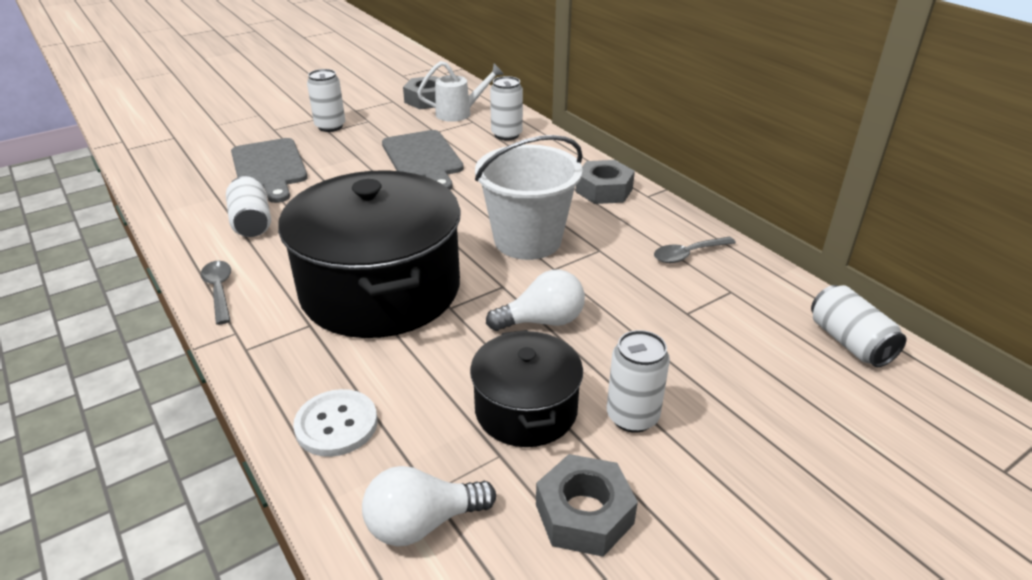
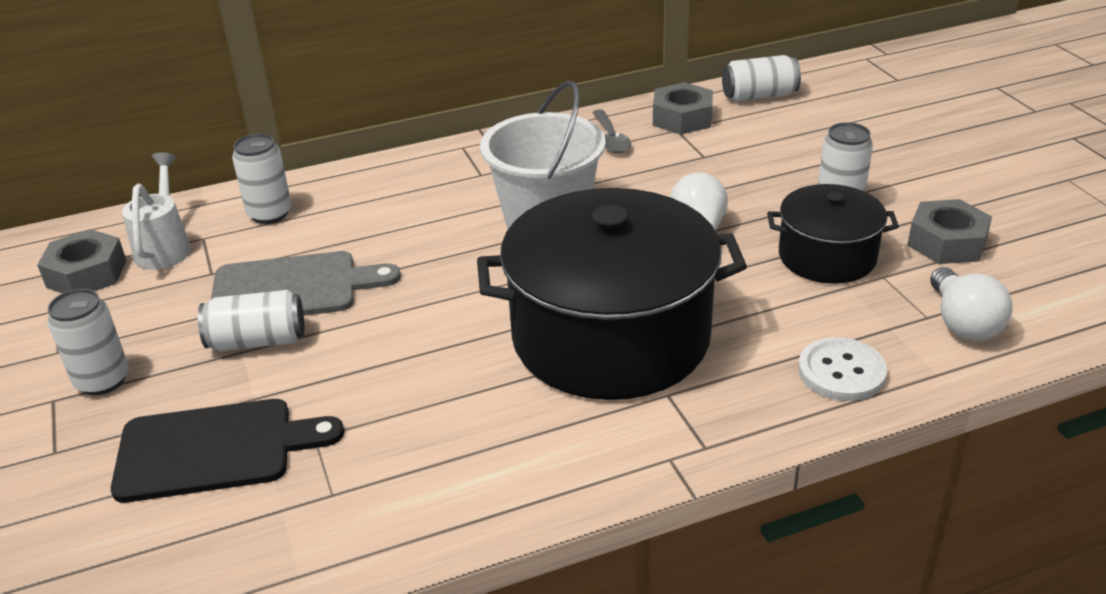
camera: 75 degrees left, 0 degrees up
(219, 290) = (569, 481): grey spoon -> none
(252, 222) = (393, 460): white can -> white can (257, 341)
(269, 168) = (215, 449): grey cutting board -> black cutting board
(604, 190) = (461, 164): grey nut -> grey nut (682, 118)

